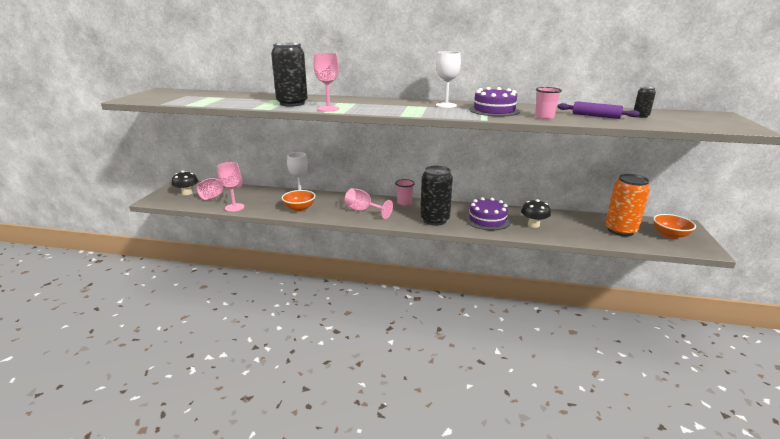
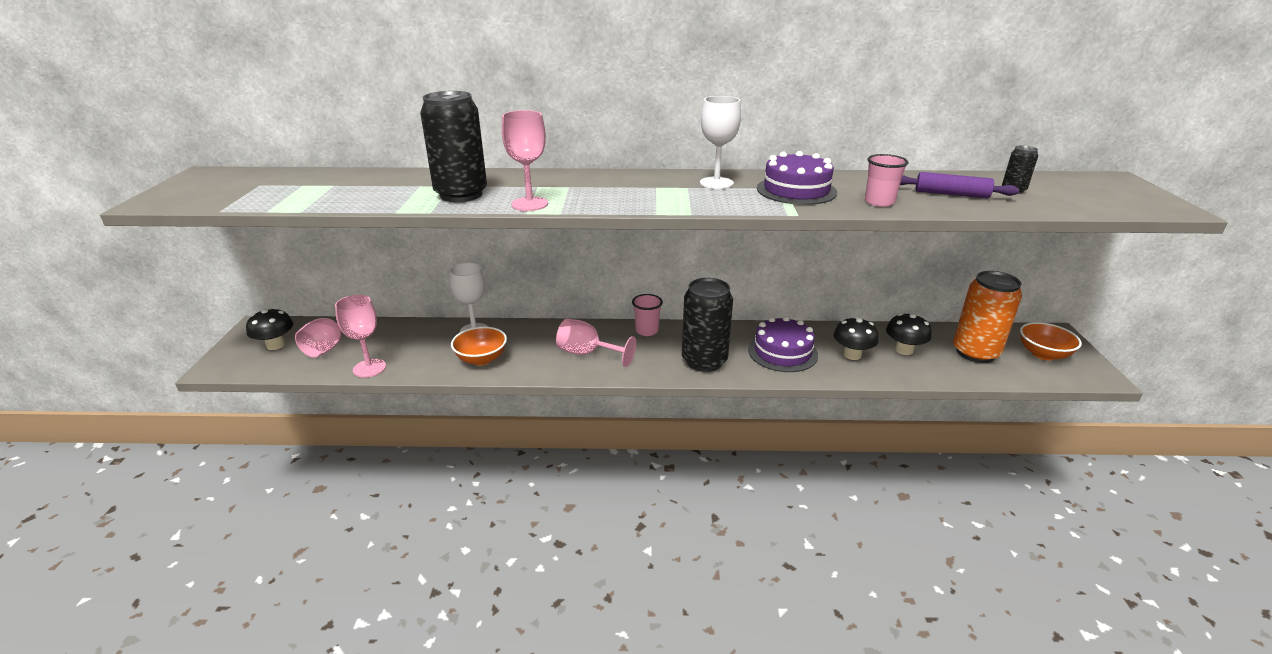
camera: 10 degrees left, 5 degrees up
(570, 225) = (904, 350): none -> black mushroom

